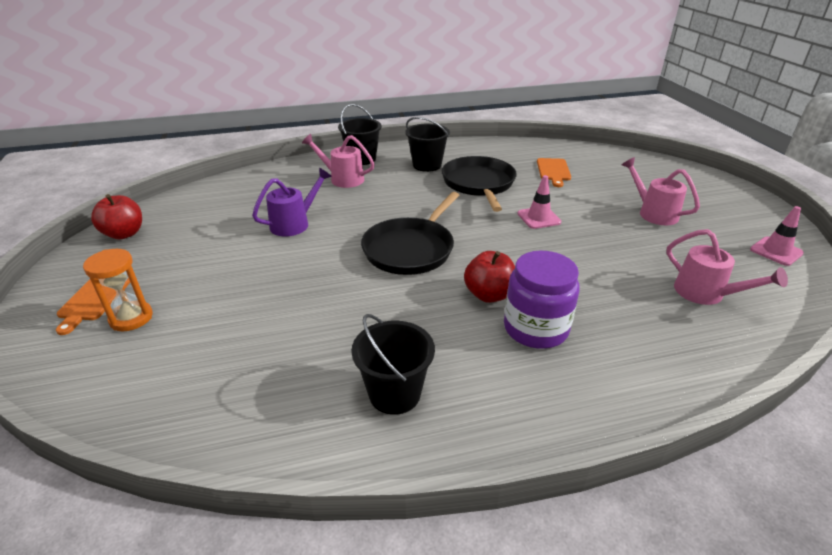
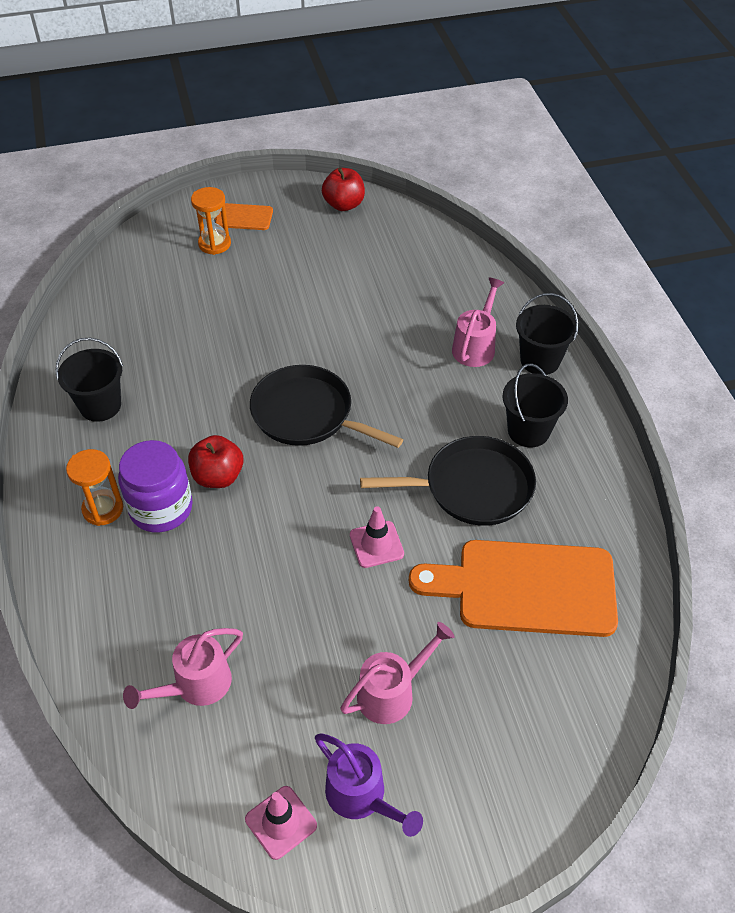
camera: 90 degrees right, 15 degrees up
(295, 223) = (363, 317): purple watering can -> purple watering can (362, 797)
(548, 372) = (103, 509): none -> orange hourglass
(553, 171) = (526, 588): orange cutting board -> orange cutting board, size x2.09

